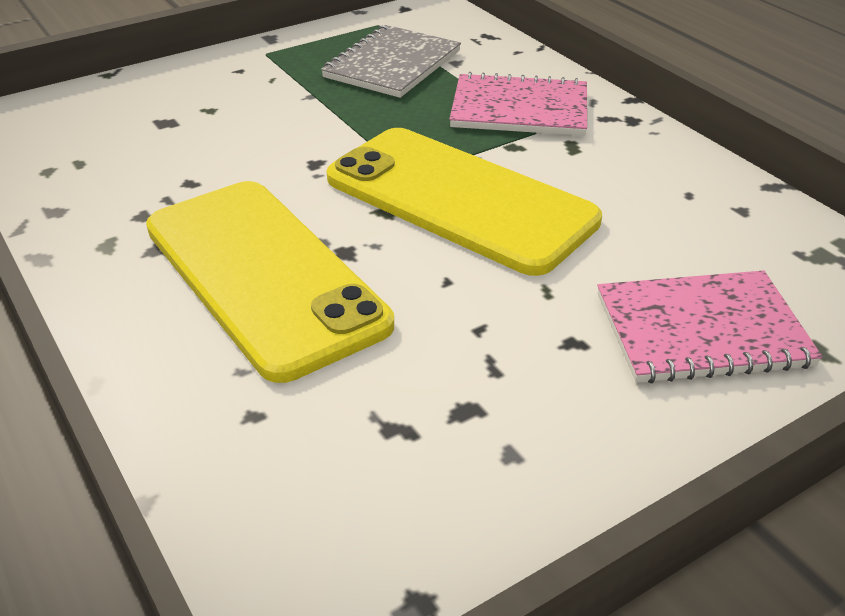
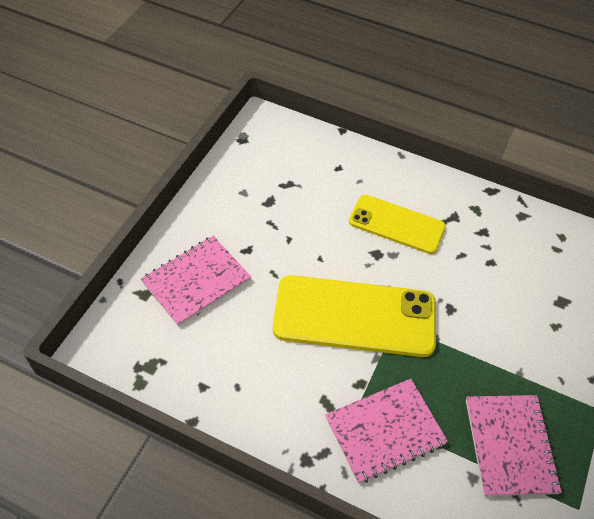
camera: 145 degrees right, 15 degrees up
(264, 275) = (396, 224): yellow phone -> yellow phone, size x0.63
(392, 64) = (510, 445): grey notebook -> pink notebook

